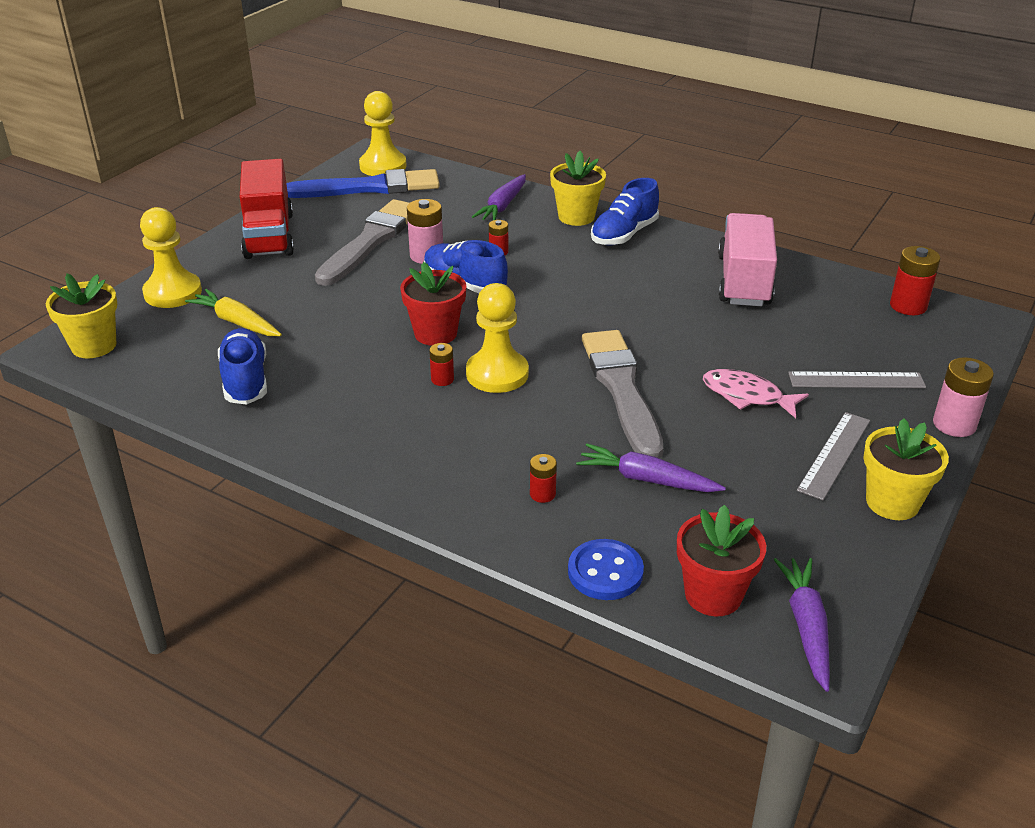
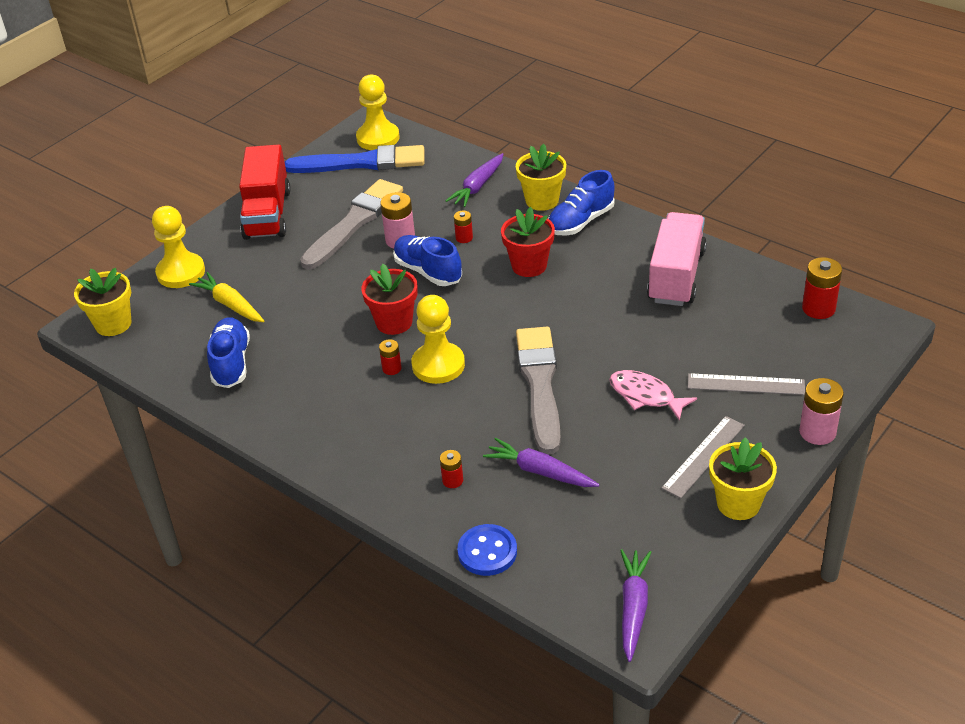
camera: 10 degrees right, 5 degrees up
(713, 595) = (567, 576): red flower pot -> red flower pot (529, 266)

